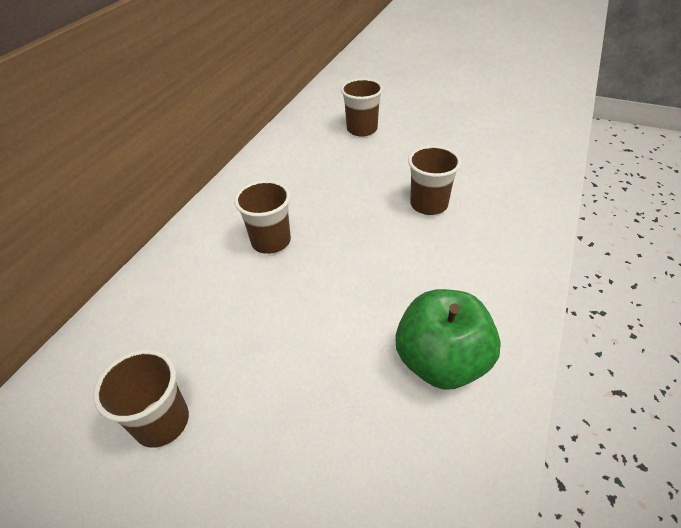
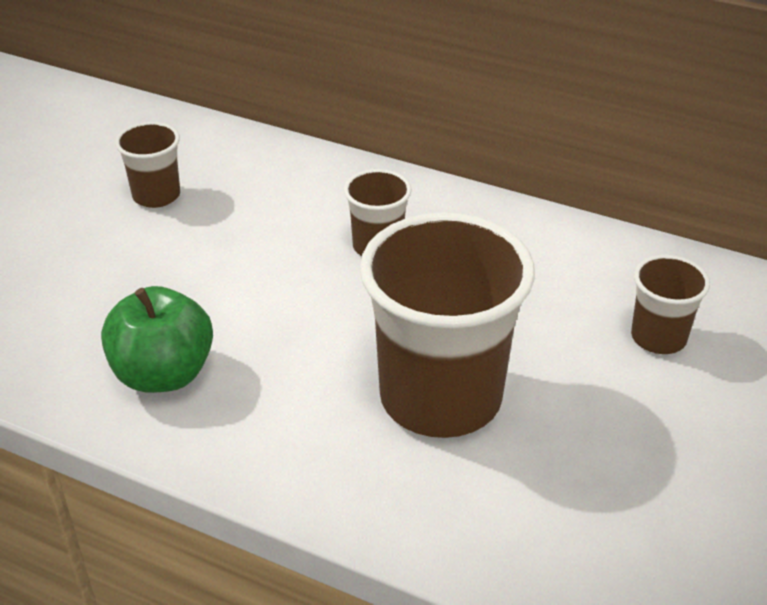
camera: 90 degrees right, 5 degrees down
(428, 204) = (440, 398): brown cup -> brown cup, size x2.08

